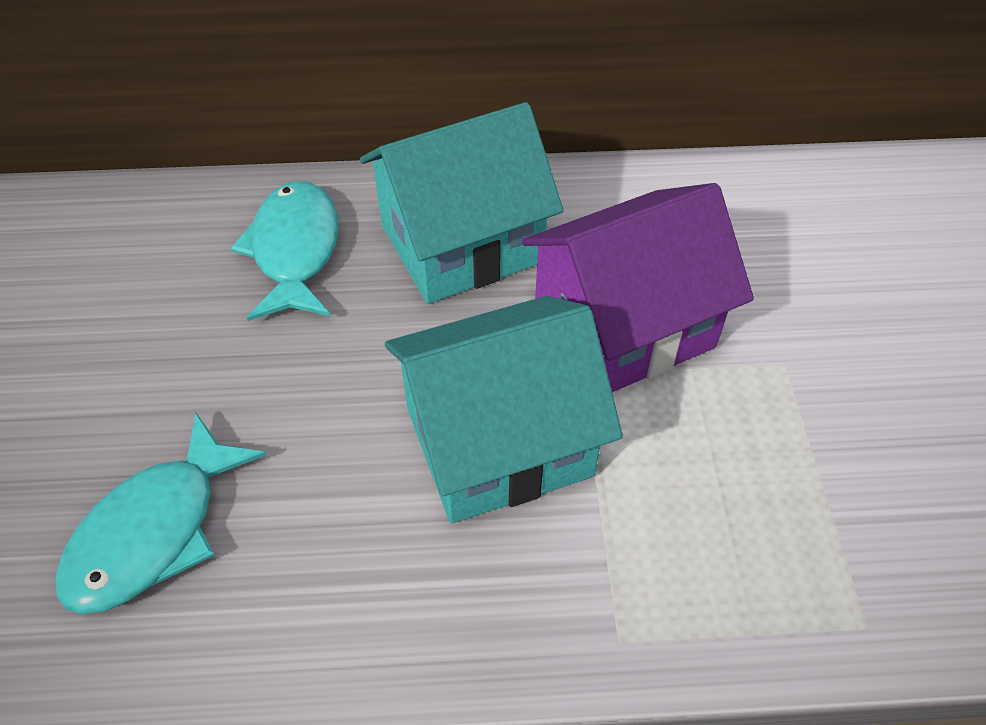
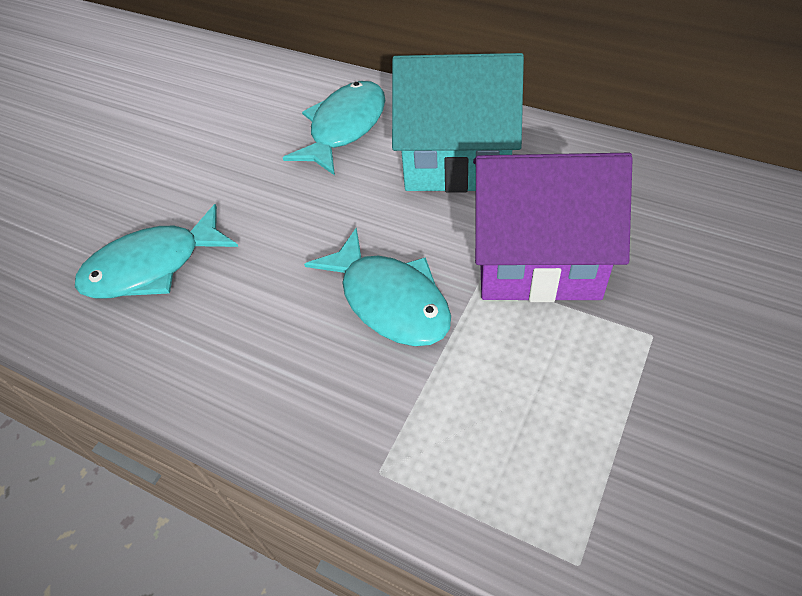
camera: 35 degrees right, 0 degrees up
(498, 442) = (390, 300): turquoise house -> turquoise fish

